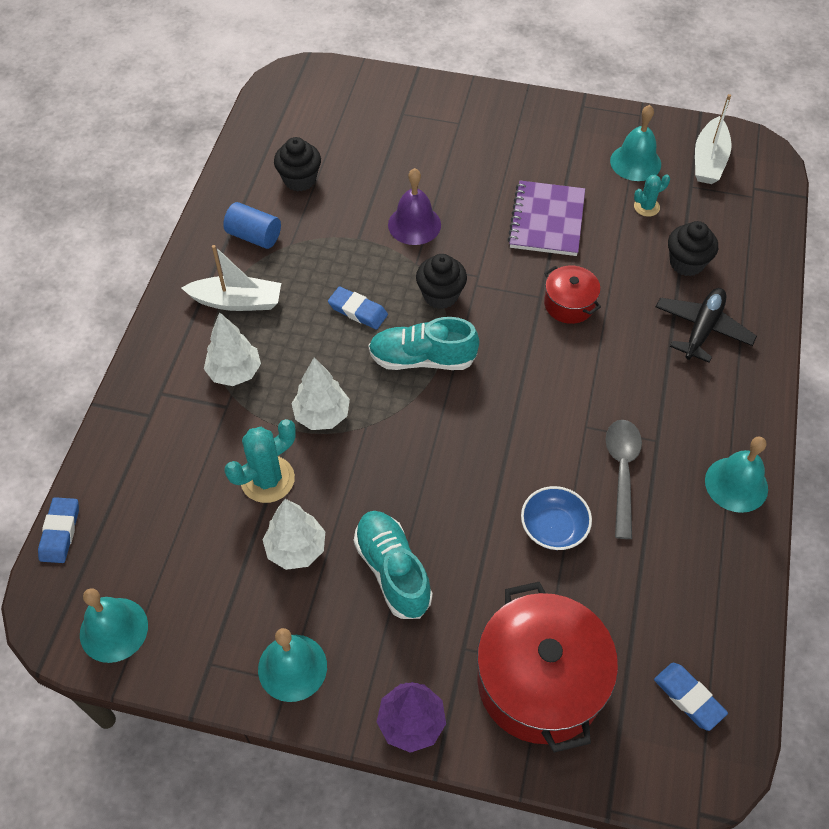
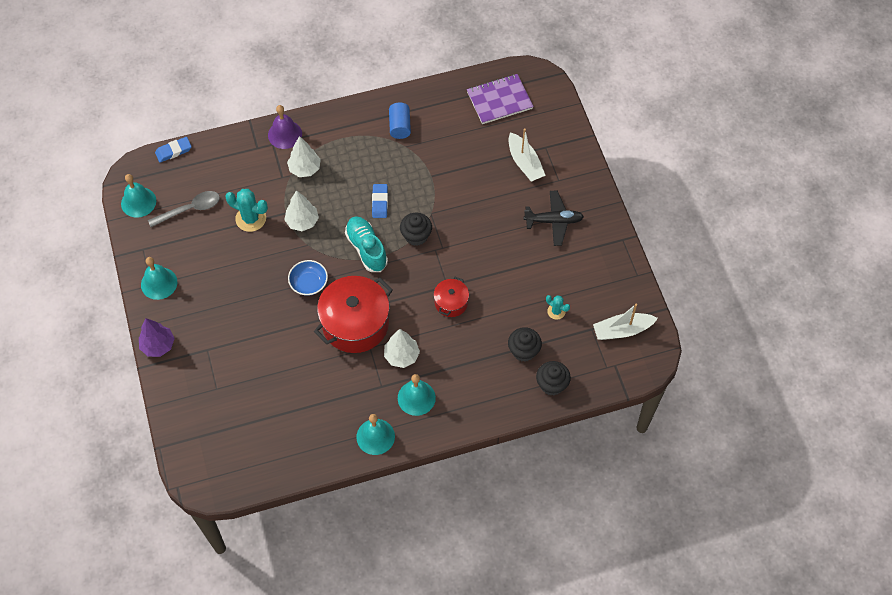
camera: 60 degrees right, 5 degrees up
(237, 301) = (350, 144): white boat -> white boat (524, 163)
(296, 549) = (219, 252): white tree -> white tree (401, 356)
(300, 180) = (456, 124): black cupcake -> black cupcake (551, 384)
(392, 571) = (231, 299): turquoise shoe -> none
(414, 224) = (460, 198): purple bell -> purple bell (285, 134)
(540, 682) = (207, 390): red pot -> red pot (355, 324)
(546, 220) = (508, 263): purple notebook -> purple notebook (499, 100)
(553, 527) = (297, 359): blue bowl -> blue bowl (309, 283)
(622, 472) = (350, 377): grey spoon -> grey spoon (190, 209)
(635, 162) = (591, 290): turquoise bell -> turquoise bell (416, 398)
(688, 698) = (234, 460): blue eraser -> none
(702, 329) = (476, 379): black plane -> black plane (553, 221)

